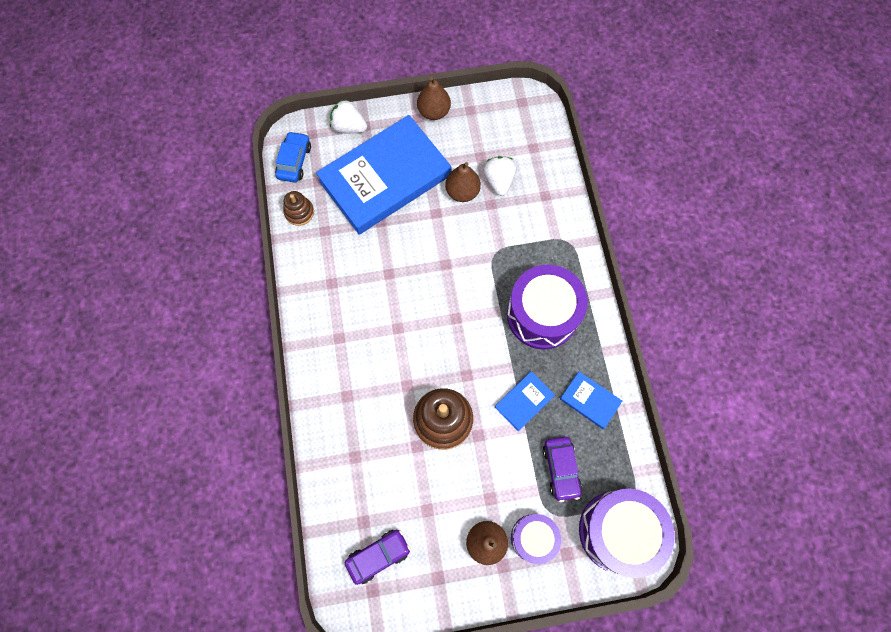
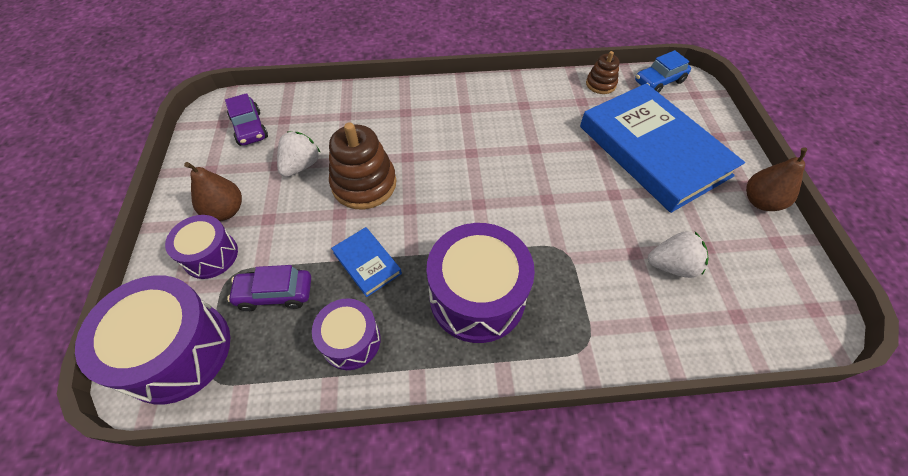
camera: 95 degrees right, 15 degrees down
(294, 161) = (659, 81): blue car -> blue car turned 135 degrees clockwise
(349, 127) = (713, 123): white strawberry -> white strawberry (301, 165)
(462, 192) = (647, 223): brown pear -> none
(589, 401) = (351, 341): blue book -> purple drum

